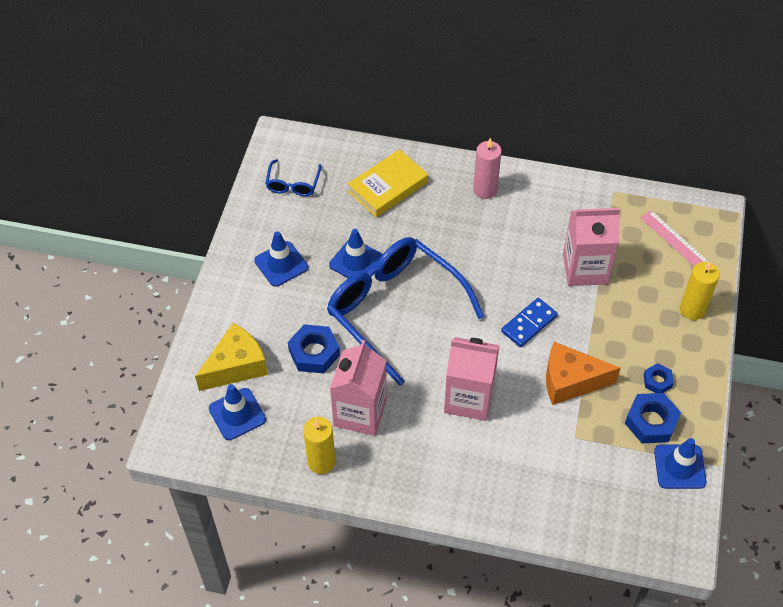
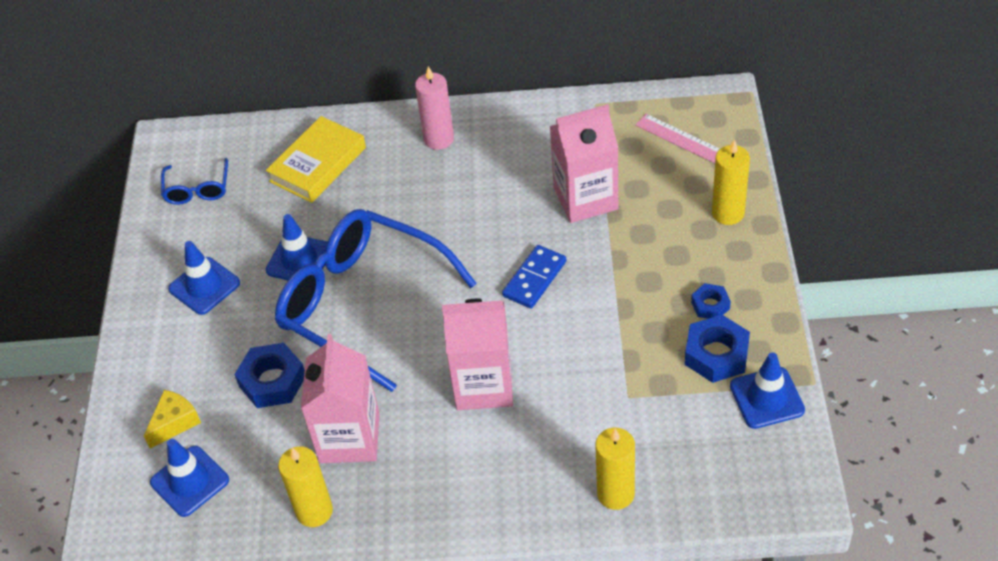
camera: 10 degrees left, 5 degrees down
(236, 366) = (174, 423): yellow cheese -> yellow cheese, size x0.60
(545, 510) = (615, 494): none -> yellow candle
(570, 381) = (604, 332): orange cheese -> none

